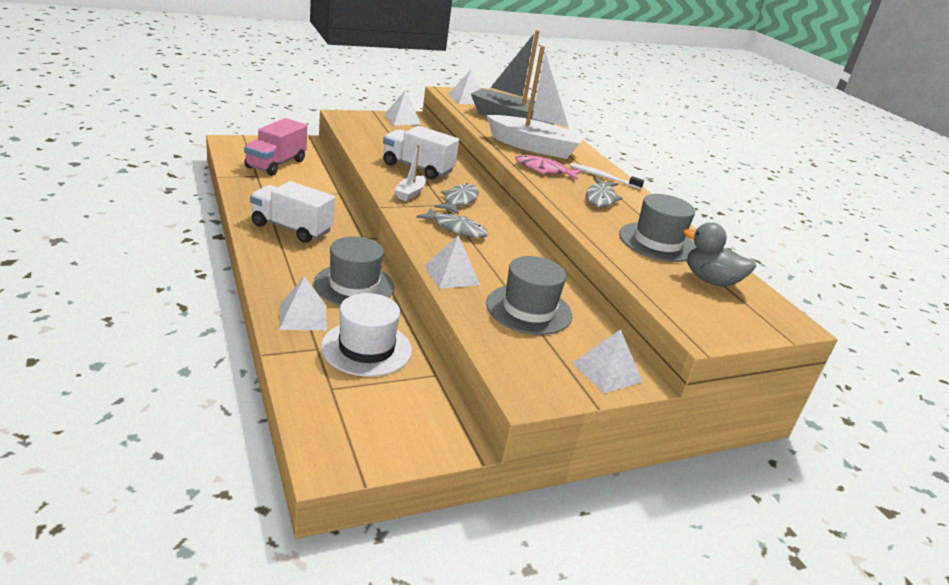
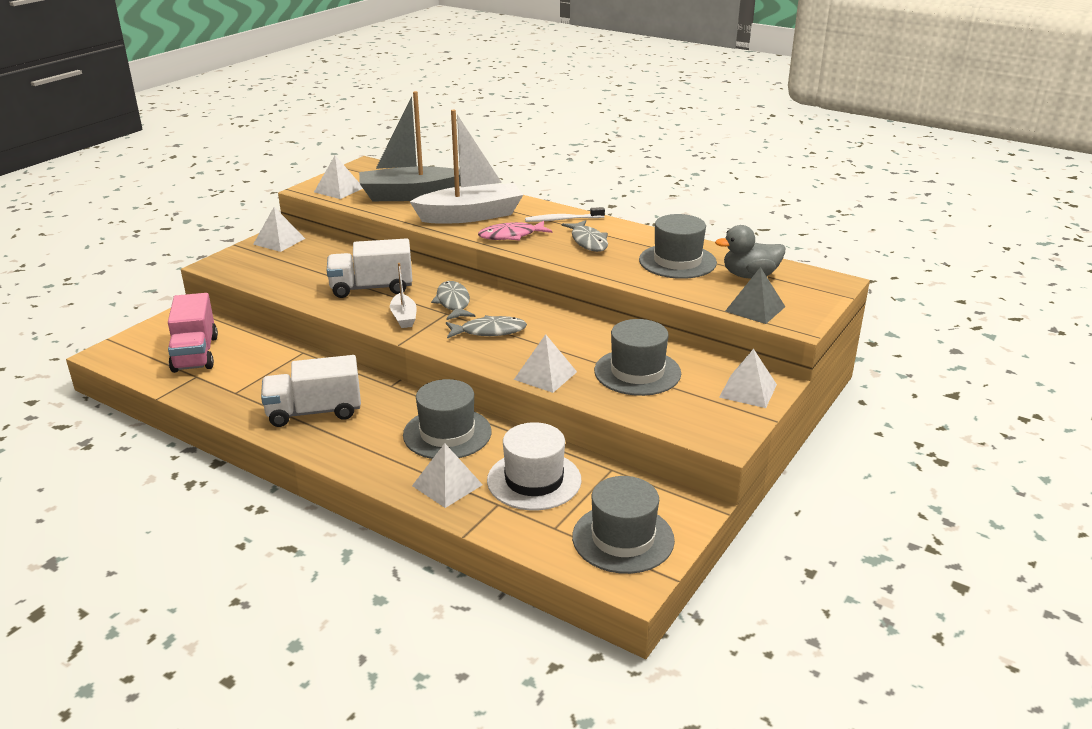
camera: 30 degrees left, 0 degrees up
(369, 428) = (623, 538): none -> grey hat
(676, 305) = (755, 308): none -> grey pyramid

